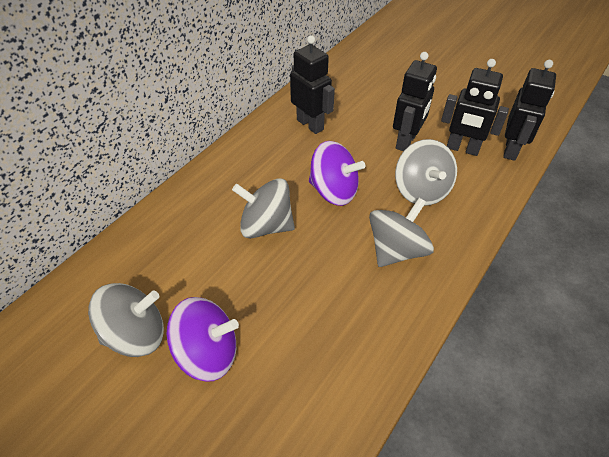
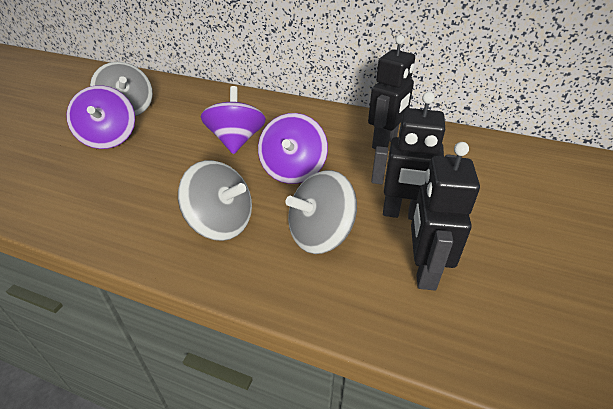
camera: 75 degrees right, 10 degrees down
(266, 225) = (236, 141): grey spinning top -> purple spinning top
(511, 150) = (462, 335): black robot -> none

